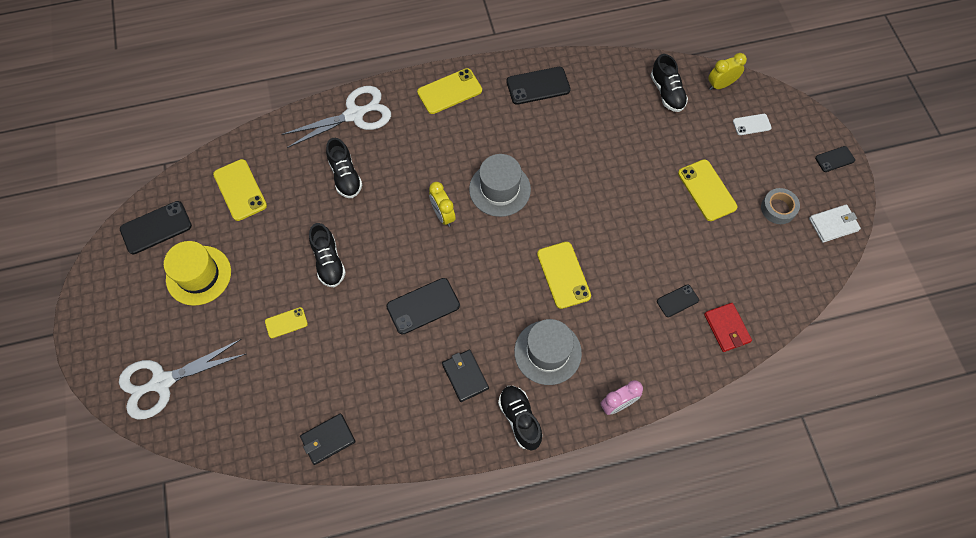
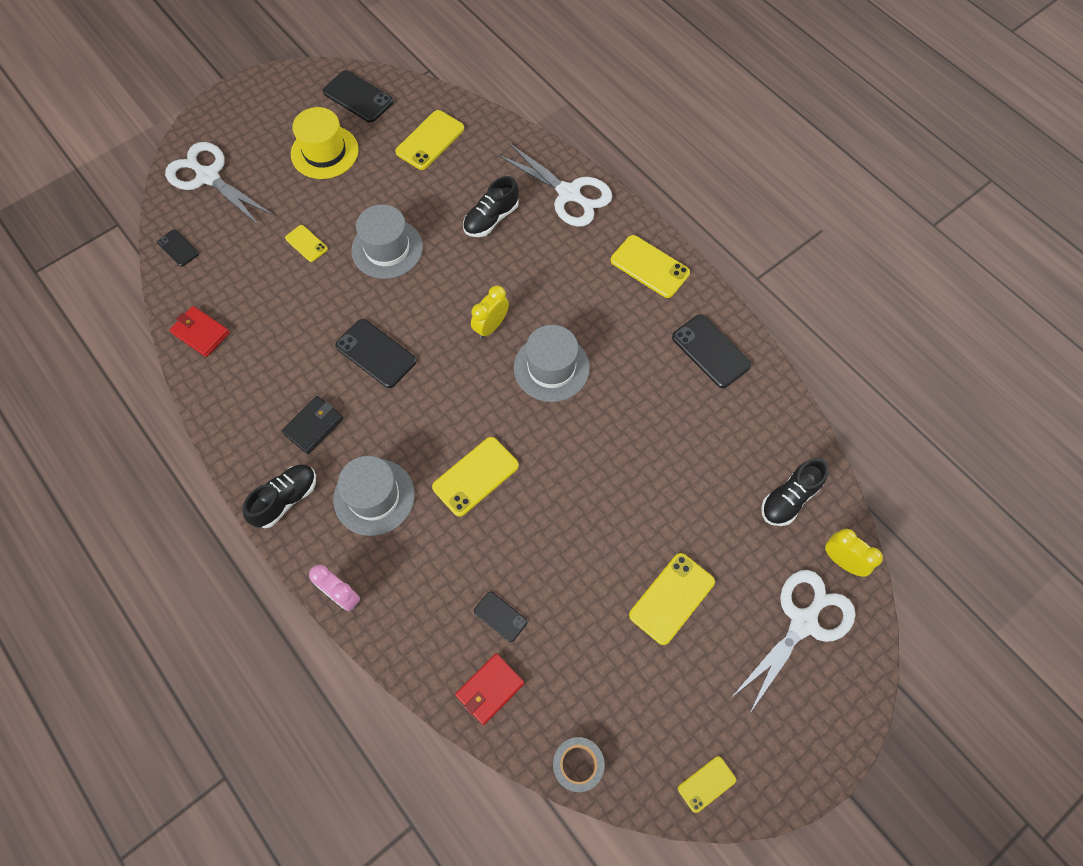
camera: 65 degrees right, 0 degrees up
(328, 439) = (201, 333): black wallet -> red wallet
(329, 262) = (387, 249): black shoe -> grey hat
(751, 124) = (803, 622): white phone -> white scissors
(778, 208) = (692, 700): grey tape -> grey tape (578, 765)
(833, 224) = (706, 784): white wallet -> yellow phone
(834, 159) = (812, 754): black phone -> black phone (178, 248)

